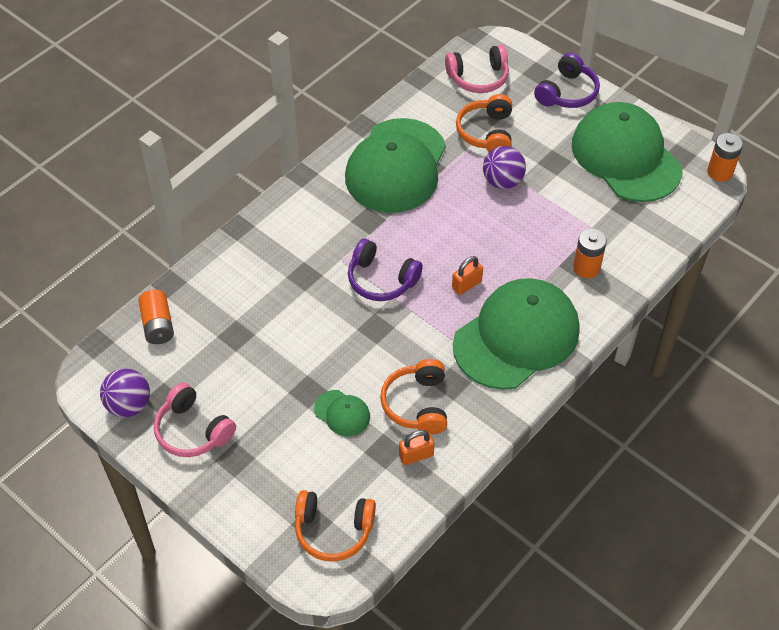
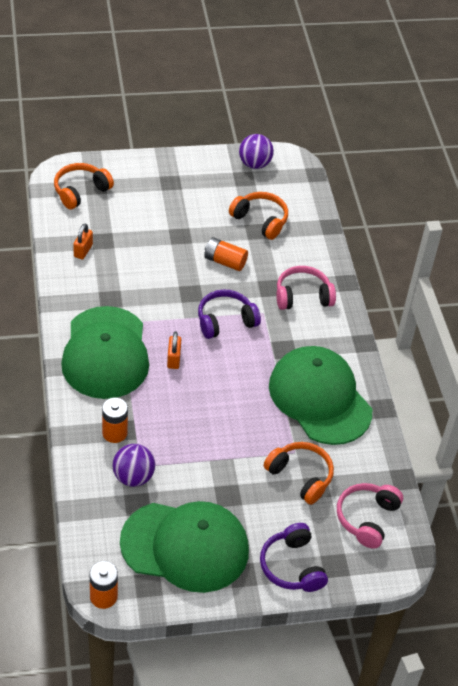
camera: 125 degrees right, 5 degrees down
(158, 325) = (301, 204): orange battery -> orange battery (225, 261)
(193, 430) = (208, 177): pink headphones -> pink headphones (302, 296)
(342, 413) = (147, 240): green cap -> none
(417, 404) = (115, 274): orange headphones -> orange headphones (260, 220)
(502, 181) = (241, 448): purple ball -> purple ball (133, 477)

